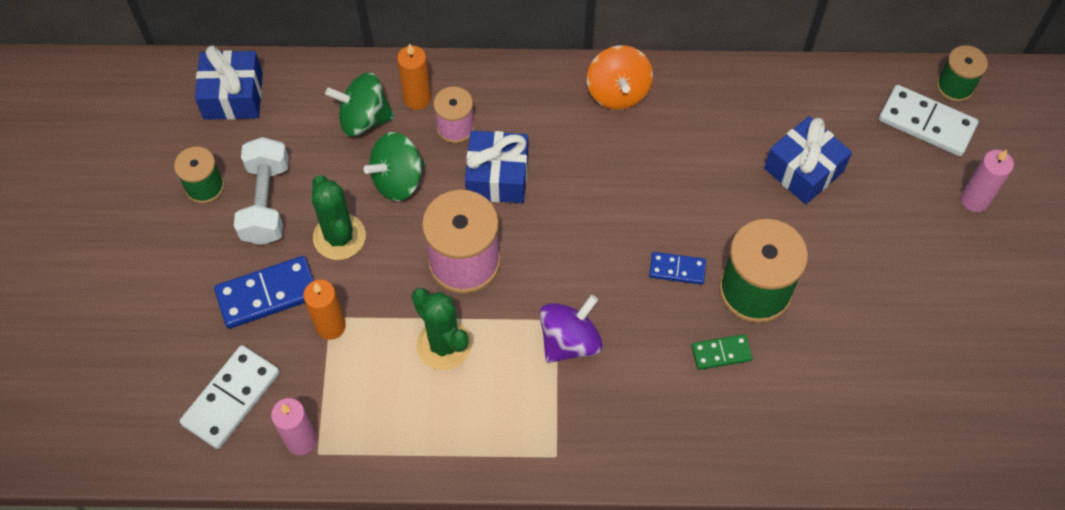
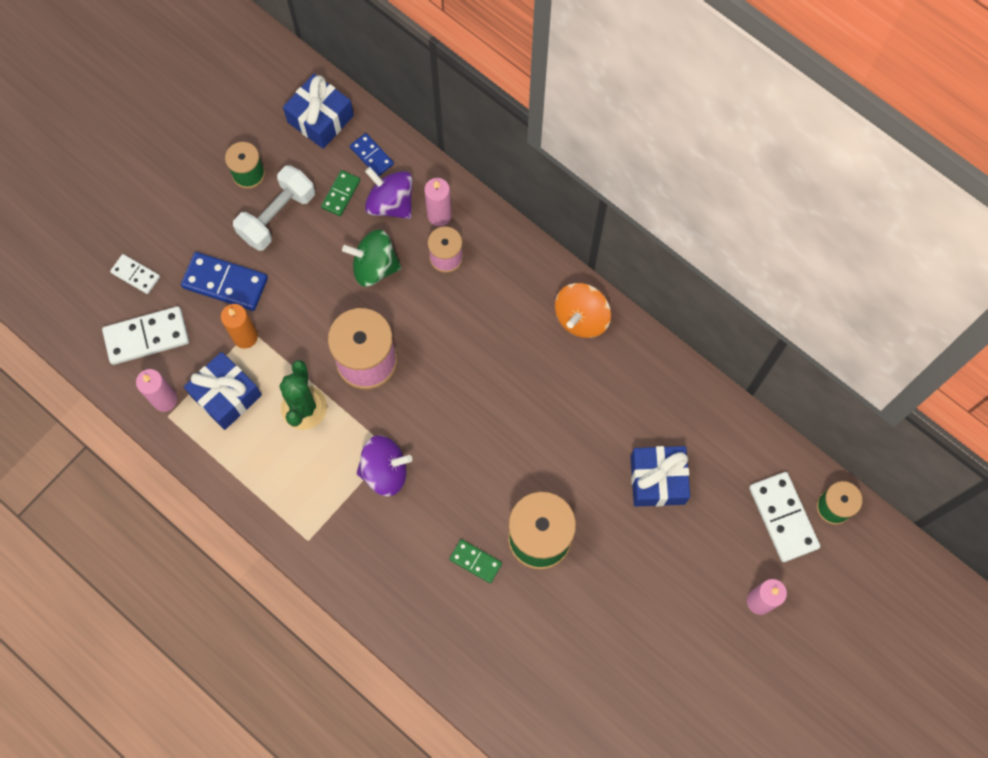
camera: 40 degrees right, 10 degrees up
(169, 352) = (135, 275): none -> white domino
(310, 143) = (341, 194): none -> green domino
(339, 237) = (302, 278): green cactus -> none
(364, 119) = (391, 203): green spinning top -> purple spinning top
(417, 98) = (439, 215): orange candle -> pink candle
(497, 177) = (442, 316): blue gift -> blue gift (226, 395)
(677, 269) = (501, 480): blue domino -> blue domino (372, 156)

